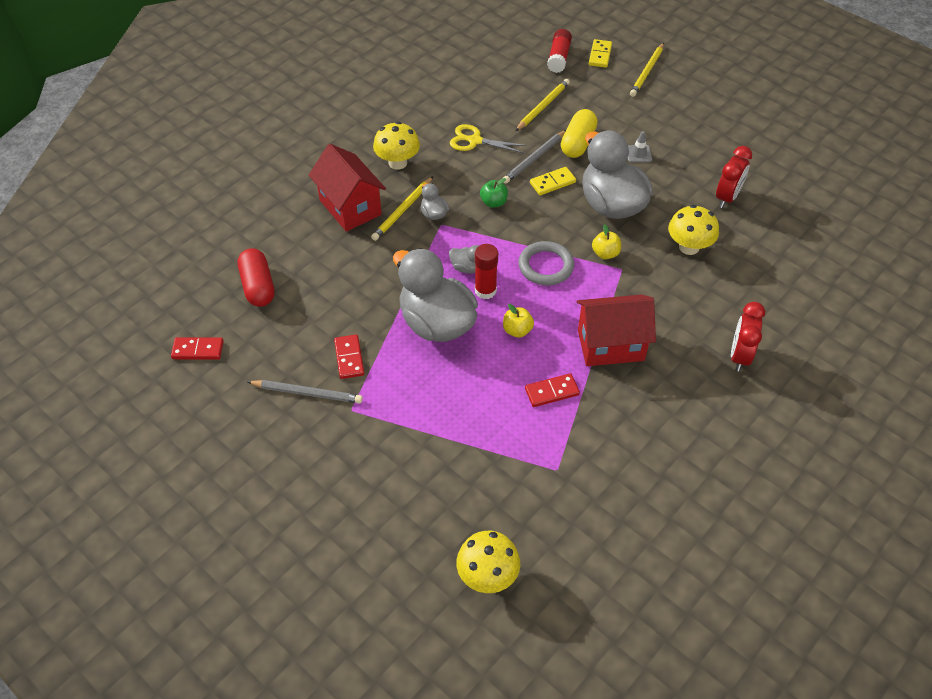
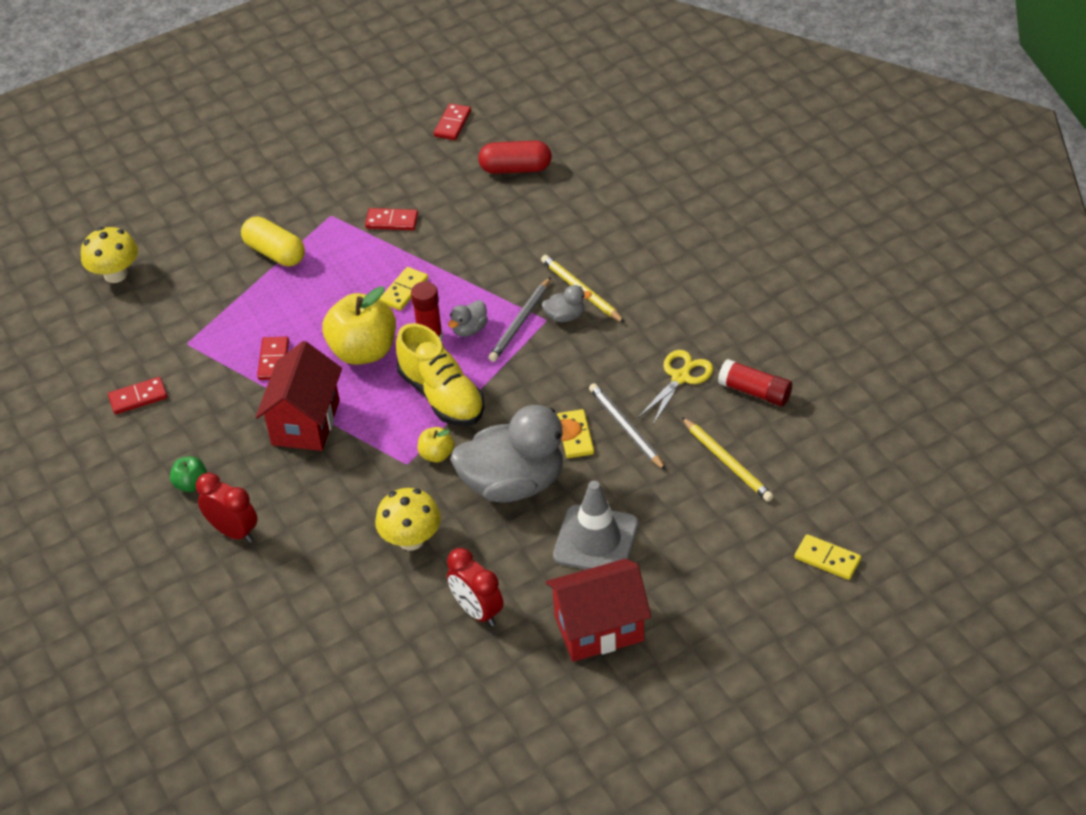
camera: 110 degrees right, 5 degrees down
(307, 393) = (365, 189): grey pencil -> grey pencil (521, 322)
(350, 207) = (603, 249): red house -> red house (599, 628)
(397, 162) = (665, 299): yellow mushroom -> none
(436, 323) = (404, 290): grey duck -> yellow domino
(493, 202) = (562, 372): green apple -> green apple (191, 484)
(517, 330) = (363, 351): yellow apple -> yellow apple, size x2.10
(546, 266) = (442, 396): grey ring -> yellow shoe
(559, 58) = (833, 507): red glue stick -> red glue stick (755, 392)
(577, 143) = (640, 480): yellow capsule -> yellow capsule (275, 252)
(638, 154) = (596, 540): grey traffic cone -> grey traffic cone, size x2.16
(638, 483) = (138, 398): none -> red domino
(647, 72) = (771, 606): yellow pencil -> none

